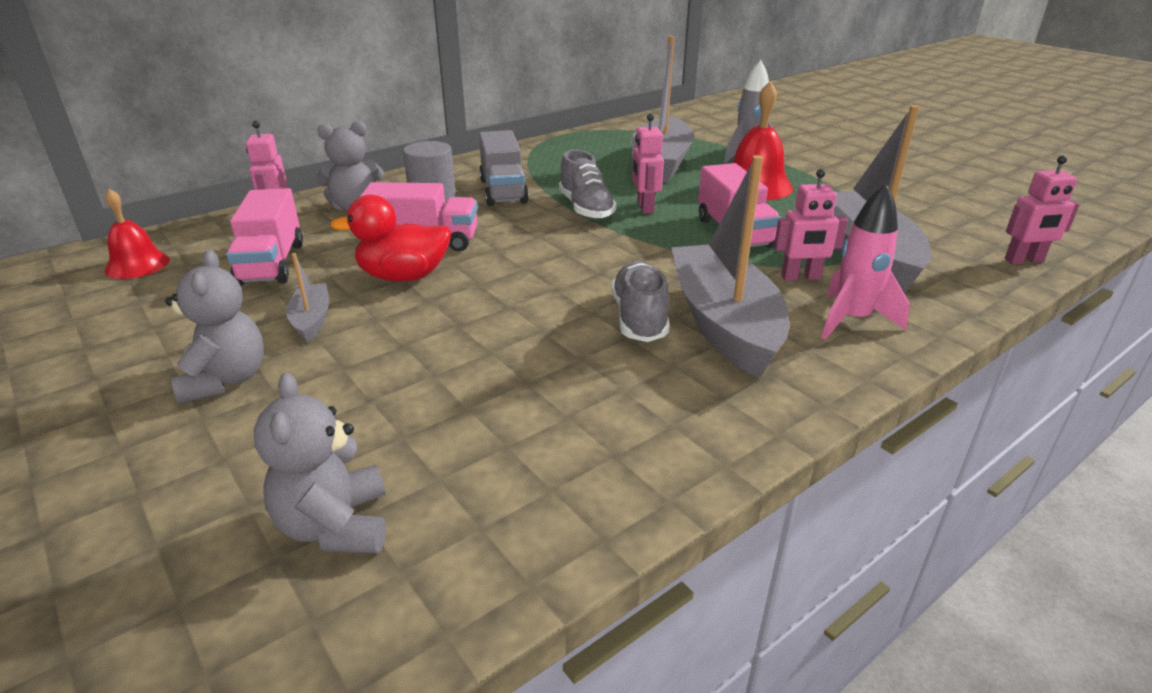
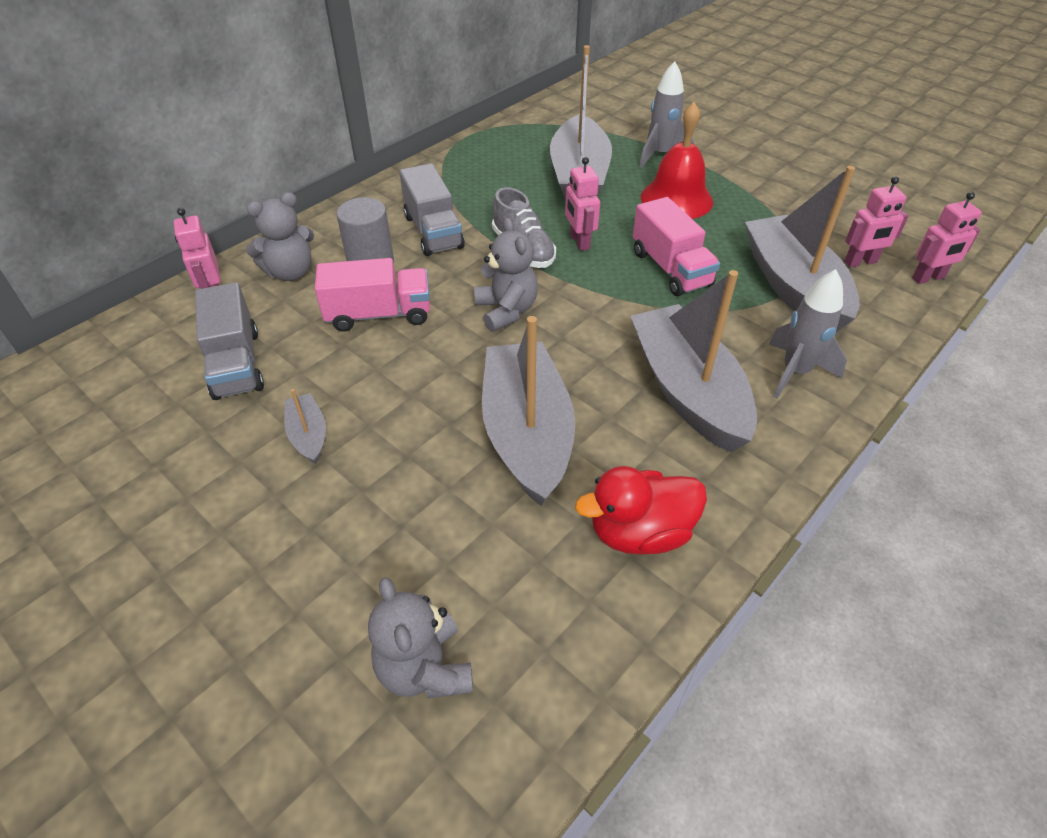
camera: 10 degrees left, 15 degrees up
(137, 265) = (96, 382): red bell -> none
(226, 380) = (258, 522): grey teddy bear -> grey teddy bear (506, 311)
(271, 263) = (236, 364): pink truck -> grey truck
(403, 276) = (376, 366): red duck -> red duck (640, 532)
(535, 340) = (527, 433): none -> grey boat
(639, 318) = (612, 393): grey shoe -> none
(800, 277) = (742, 323): pink robot -> pink robot (860, 262)
(852, 320) = (795, 372): pink rocket -> grey rocket

